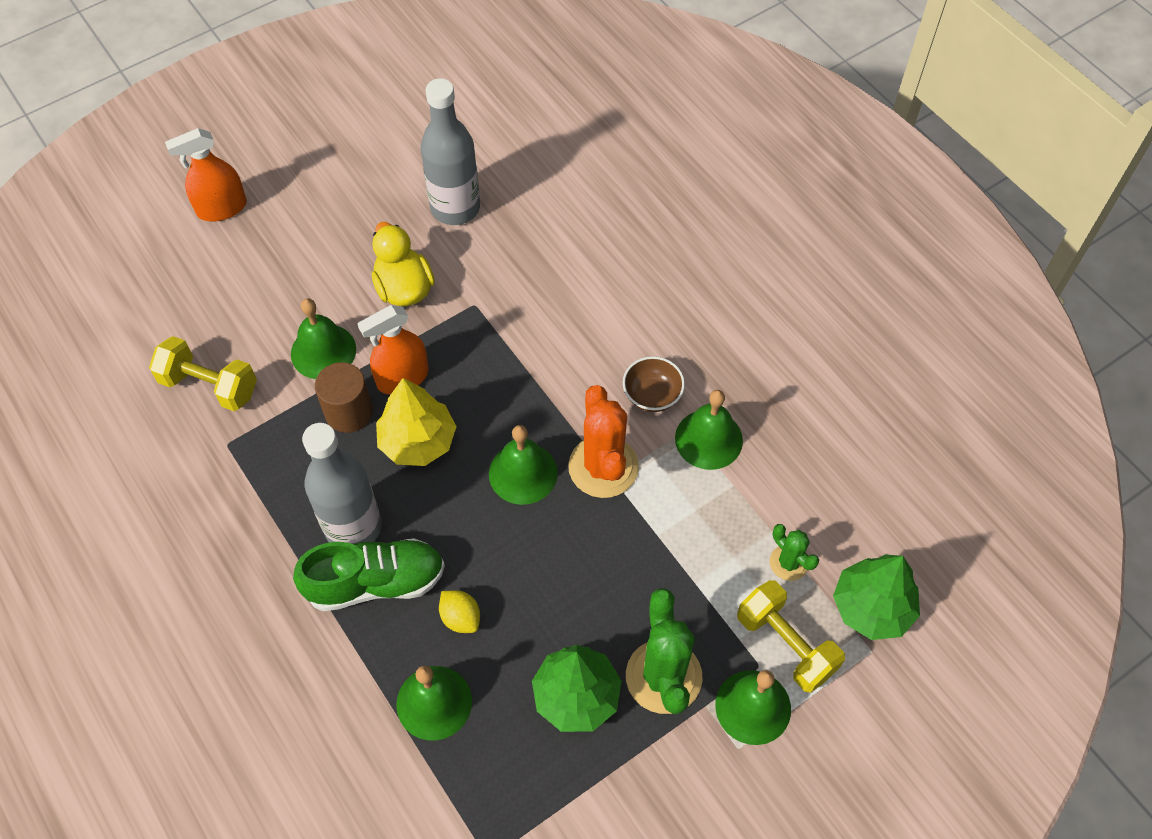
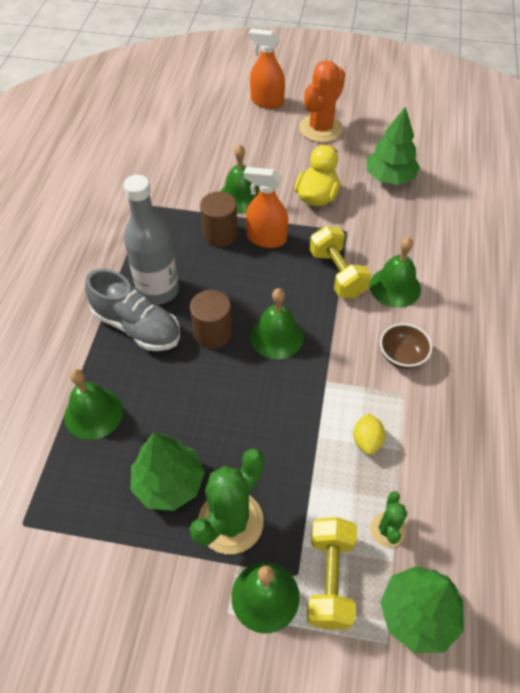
camera: 45 degrees right, 5 degrees down
(209, 386) = (169, 174): yellow dumbbell -> yellow dumbbell (337, 273)
(375, 582) = (137, 326): green shoe -> grey shoe
(418, 441) = (238, 275): yellow tree -> none
(455, 208) = (389, 177): grey bottle -> green tree
(459, 523) = (213, 333): none -> brown cylinder
(460, 618) = (157, 382): yellow lemon -> yellow lemon (367, 440)
(603, 467) = (327, 371): orange cactus -> orange cactus (321, 128)
(708, 439) = (412, 409): green bell -> green bell (395, 287)

